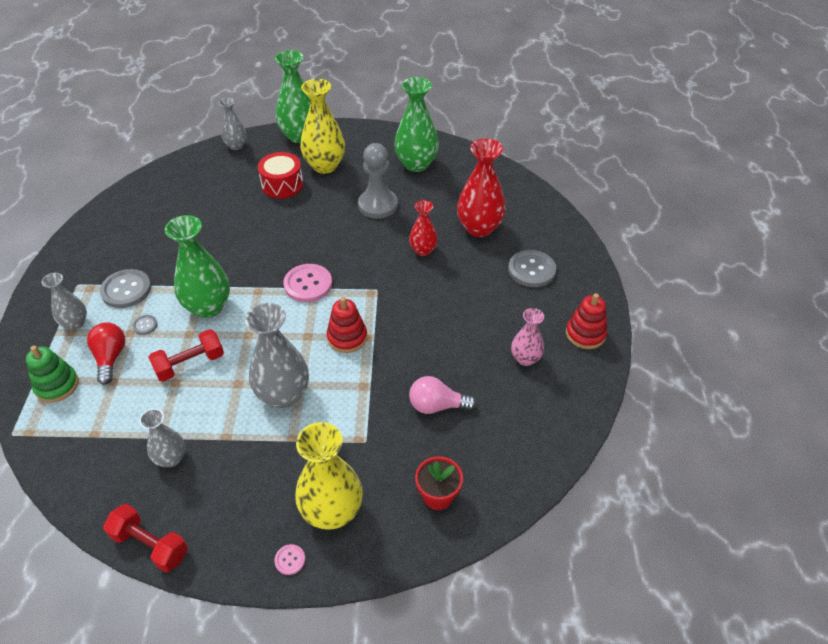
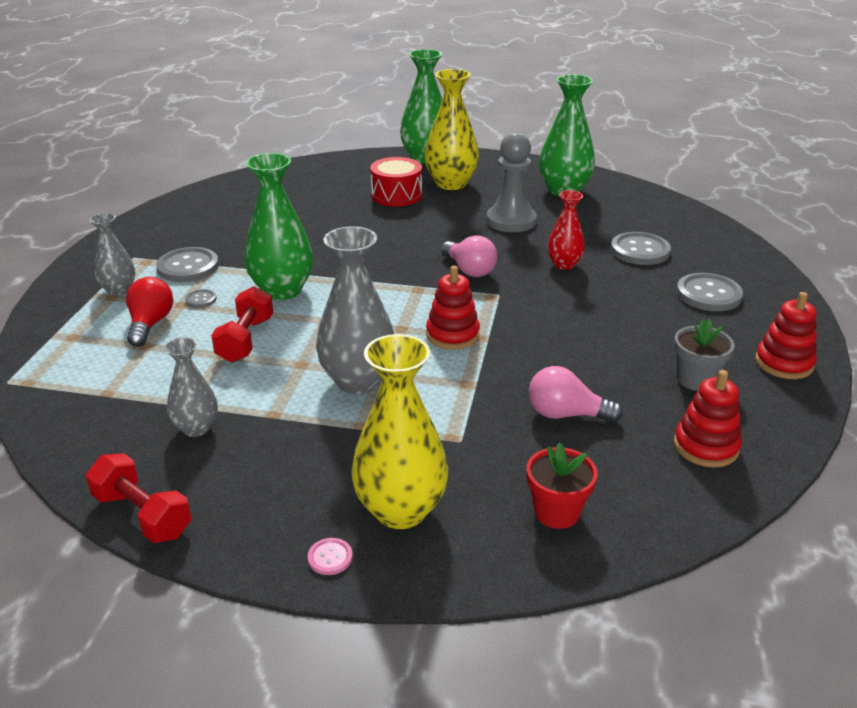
camera: 10 degrees right, 15 degrees down
(57, 385) = (77, 342): green stacking toy -> none
(190, 364) = (246, 340): red dumbbell -> red dumbbell turned 60 degrees counterclockwise
(236, 146) = (349, 161): grey vase -> none
(308, 284) = (411, 282): pink button -> none
(351, 266) = (469, 270): none -> pink light bulb
(479, 228) = (640, 251): red vase -> grey button
(525, 358) = (696, 379): pink vase -> grey flower pot
(534, 421) = (705, 446): none -> red stacking toy

